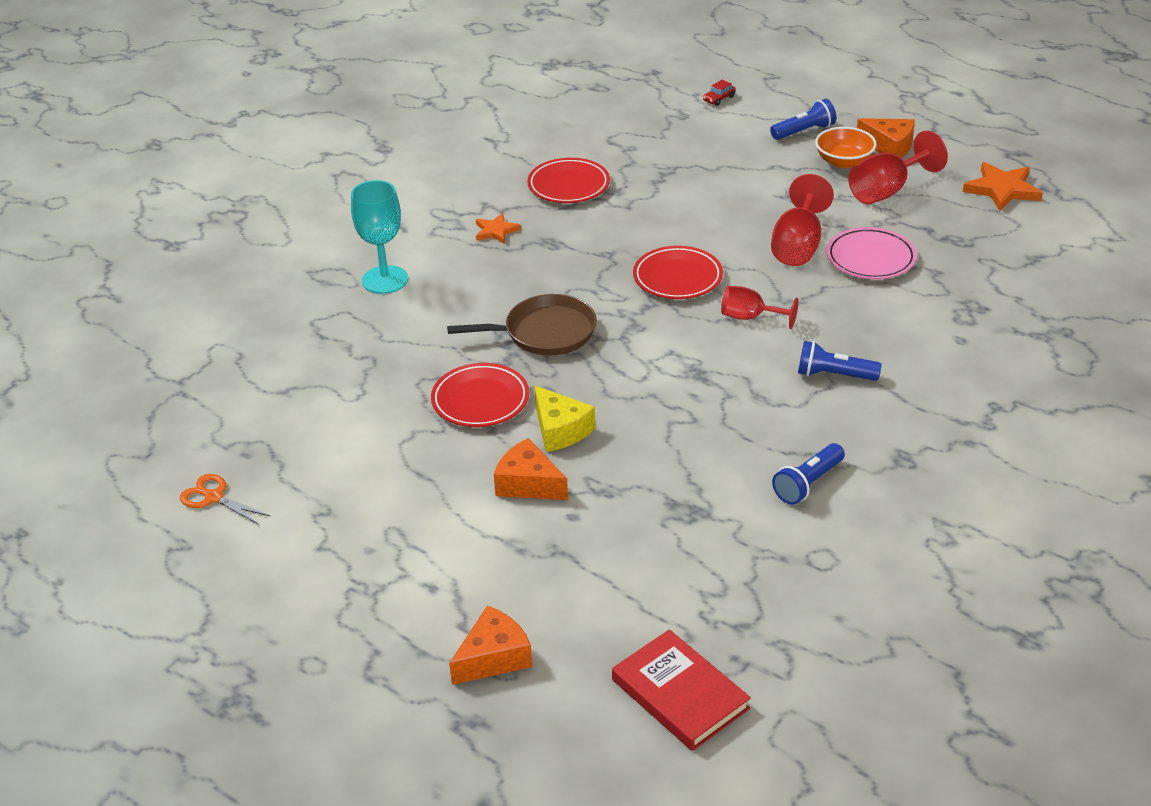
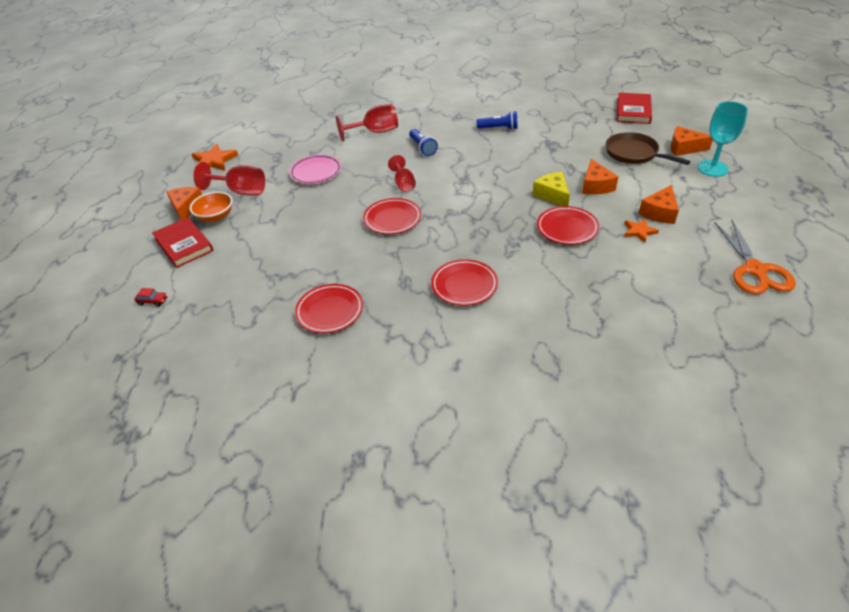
camera: 125 degrees left, 5 degrees up
(213, 497) = (755, 270): orange scissors -> orange scissors, size x1.78
(385, 280) = (520, 331): turquoise goblet -> turquoise goblet (712, 168)
(400, 500) = (659, 212): none -> orange cheese
(492, 277) = (464, 285): none -> red plate
(496, 231) = (415, 313): orange star -> orange star (639, 231)
(545, 332) = (490, 237): brown pan -> brown pan (633, 153)
(560, 430) = (552, 195): yellow cheese -> yellow cheese turned 45 degrees counterclockwise
(798, 246) = (323, 196): red goblet -> red goblet (375, 132)
(804, 131) = (184, 245): blue flashlight -> red book

